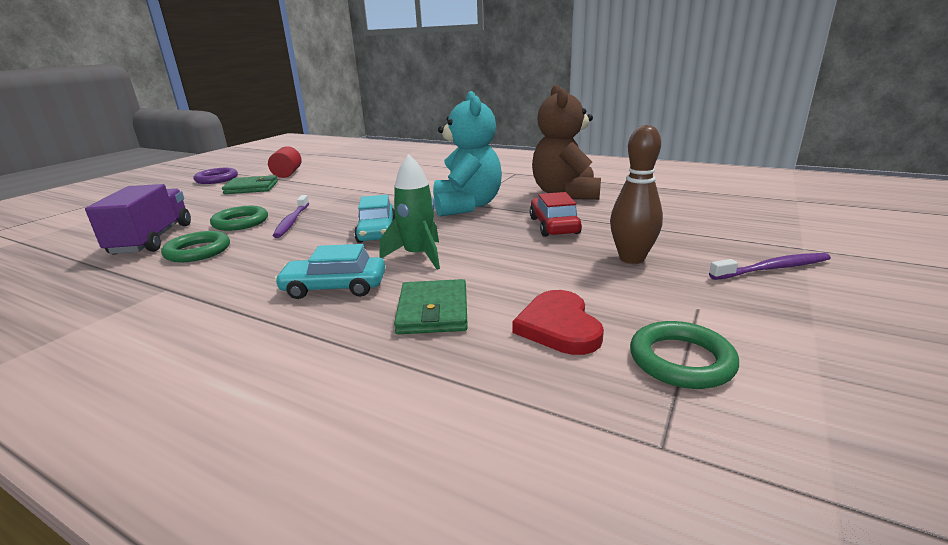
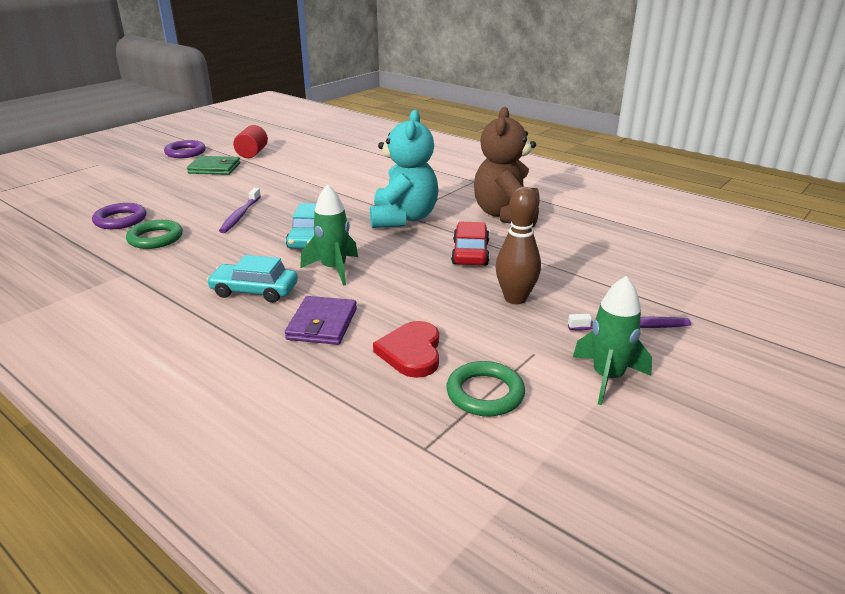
camera: 10 degrees right, 5 degrees up
(152, 239) = (120, 220): purple truck -> purple ring
(240, 222) = (196, 210): green ring -> none
(433, 311) = (322, 324): green wallet -> purple wallet
(800, 321) = (607, 377): none -> green rocket

